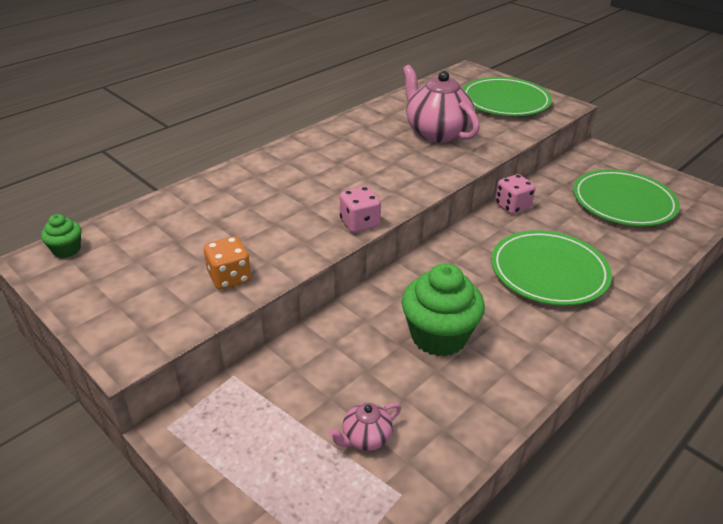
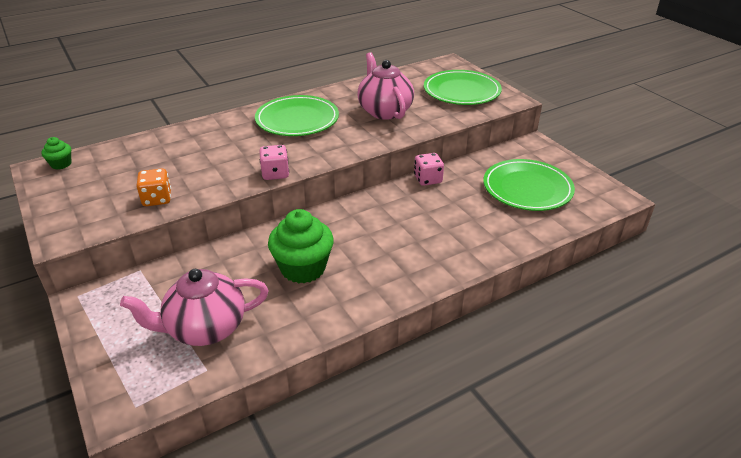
camera: 15 degrees right, 0 degrees up
(366, 438) = (205, 328): pink teapot -> pink teapot, size x2.13
(548, 272) = (423, 234): green plate -> green plate (297, 120)

